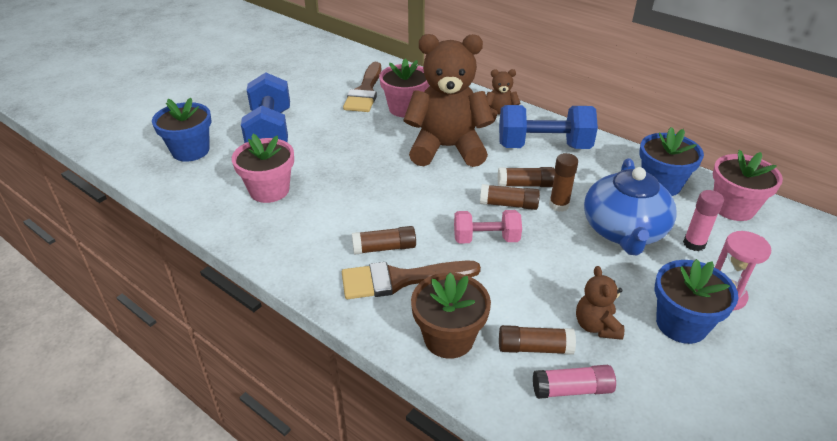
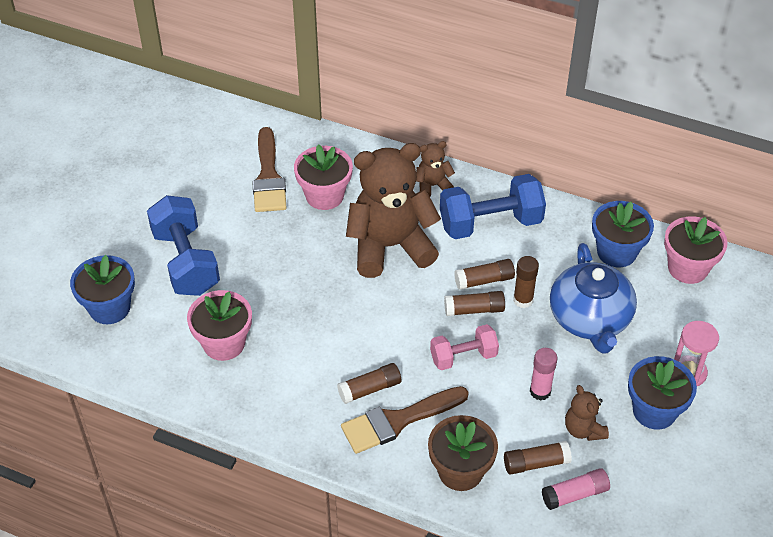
camera: 15 degrees left, 10 degrees up
(694, 244) = (656, 320): pink glue stick -> pink glue stick (540, 391)

